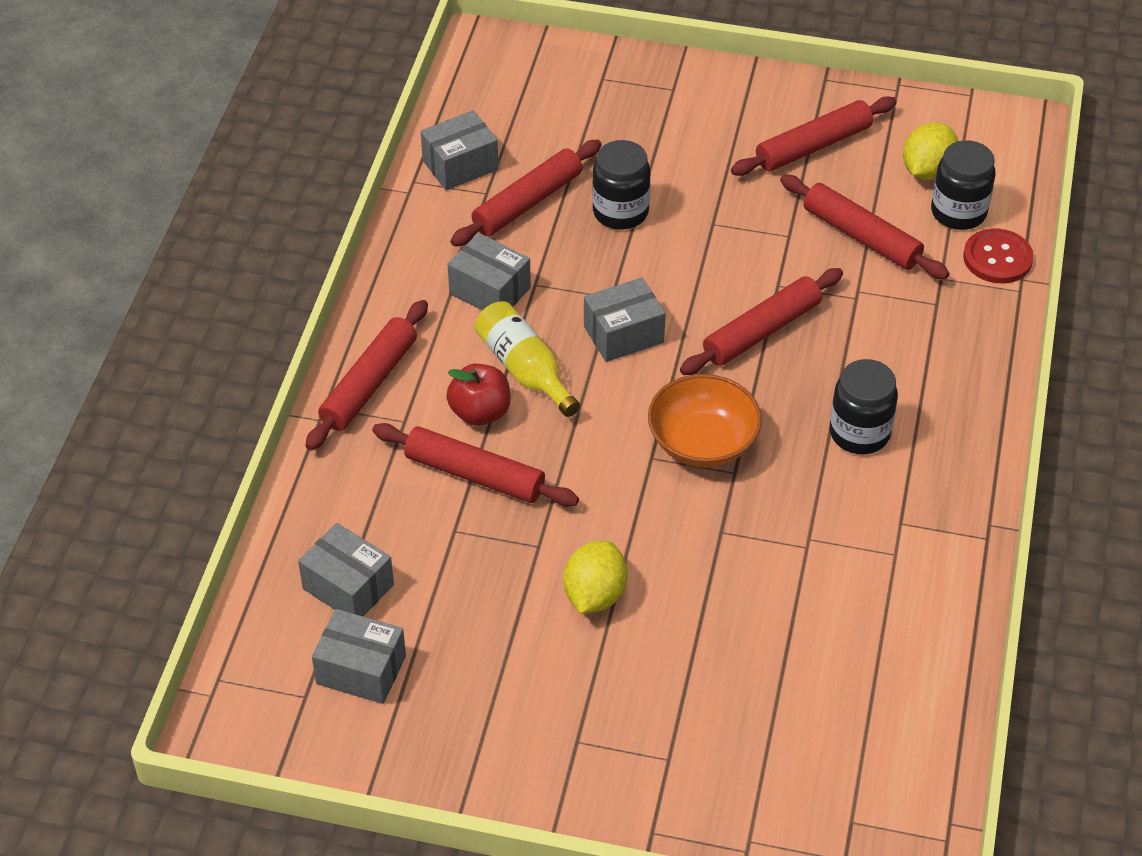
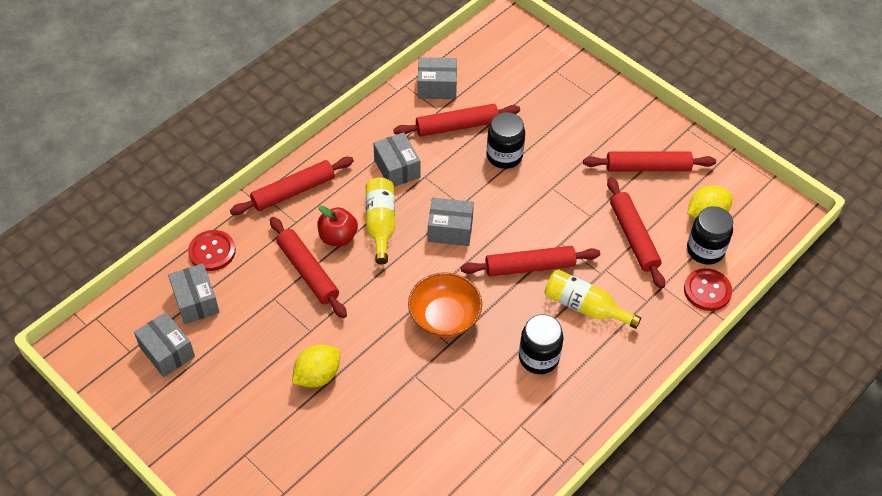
camera: 30 degrees right, 5 degrees up
(317, 513) = (212, 251): none -> red button
(867, 346) = (584, 306): none -> yellow bottle

